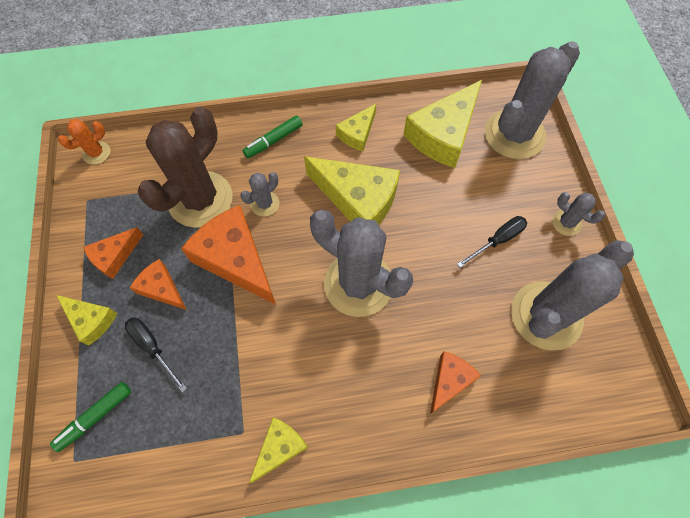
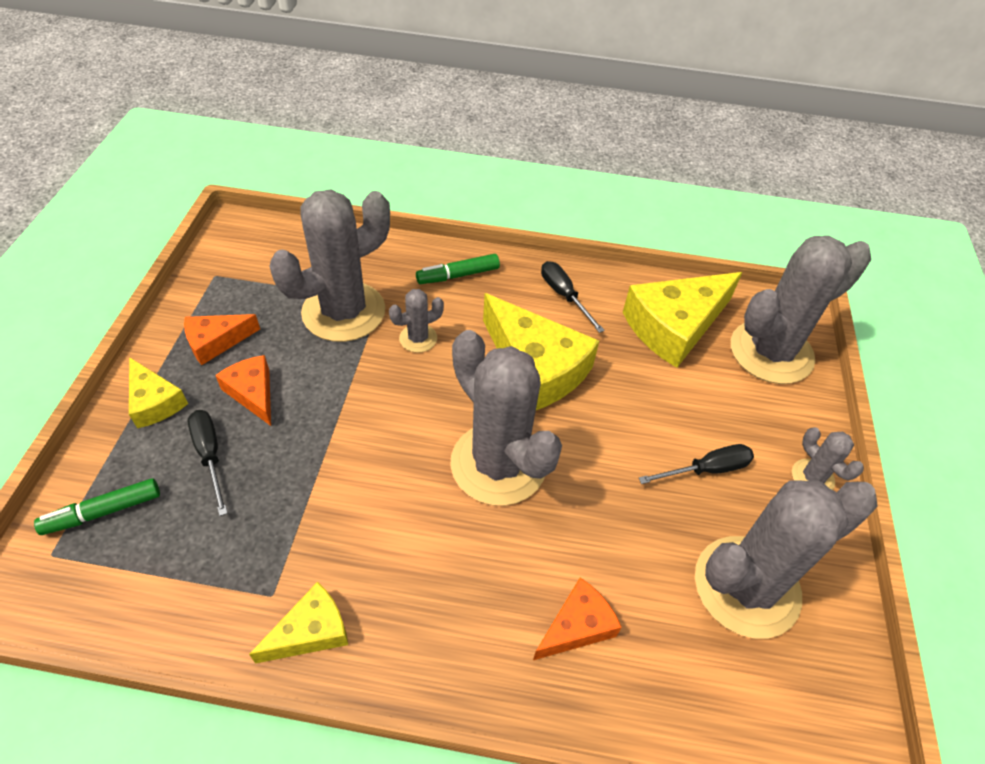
camera: 15 degrees right, 15 degrees down
(96, 153) = (249, 232): orange cactus -> none
(200, 199) = (343, 312): brown cactus -> grey cactus
(235, 259) = (355, 388): orange cheese -> none
(357, 134) = (564, 296): yellow cheese -> black screwdriver

